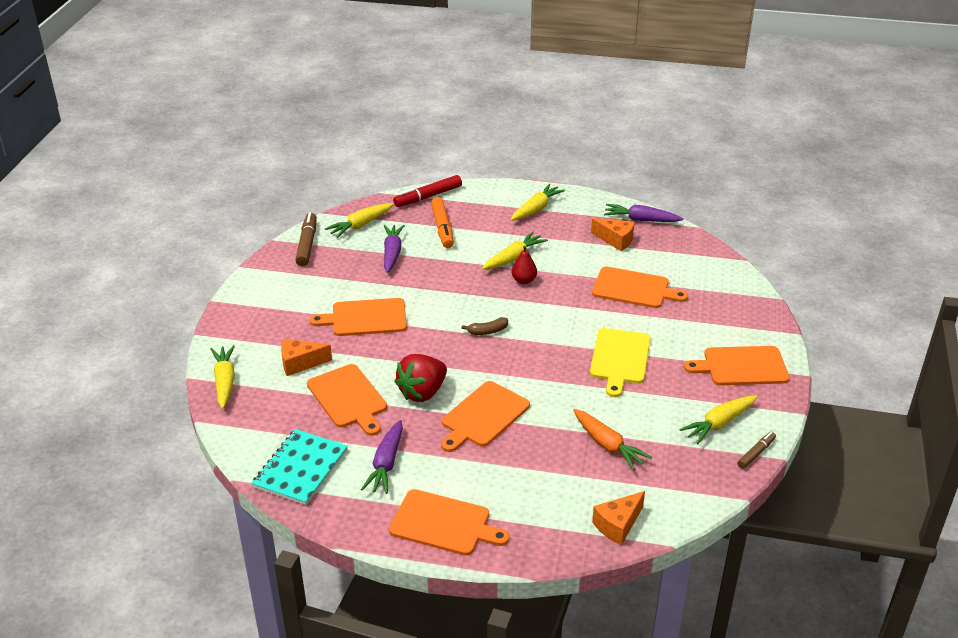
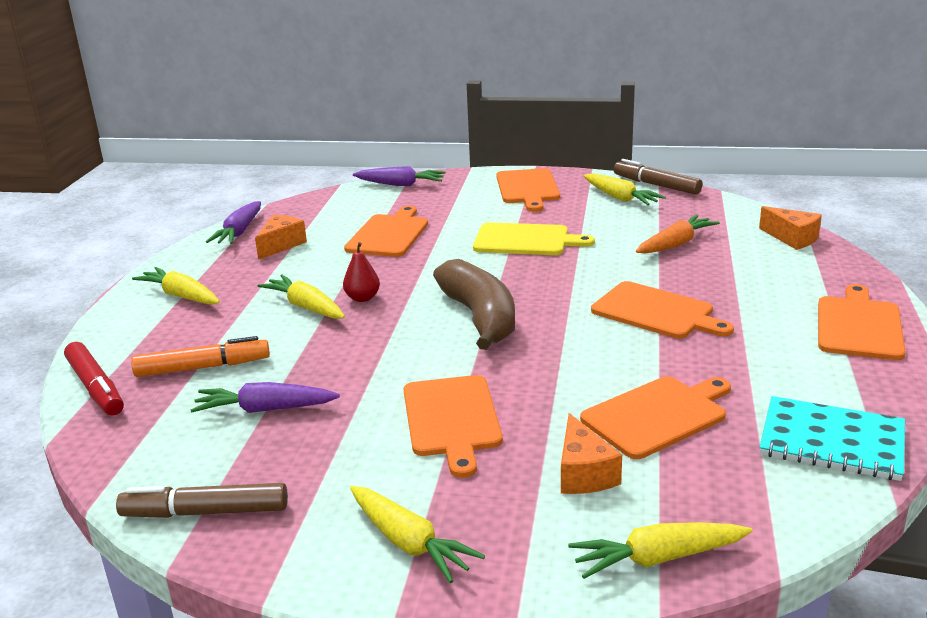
camera: 90 degrees left, 10 degrees down
(360, 225) = (160, 452): yellow carrot -> yellow carrot (409, 543)
(386, 464) = (781, 372): purple carrot -> purple carrot (401, 184)
(422, 392) = (624, 356): red strawberry -> none
(487, 331) = (480, 317): brown banana -> brown banana, size x2.42
(756, 453) = (656, 185): brown marker -> brown marker, size x1.70

